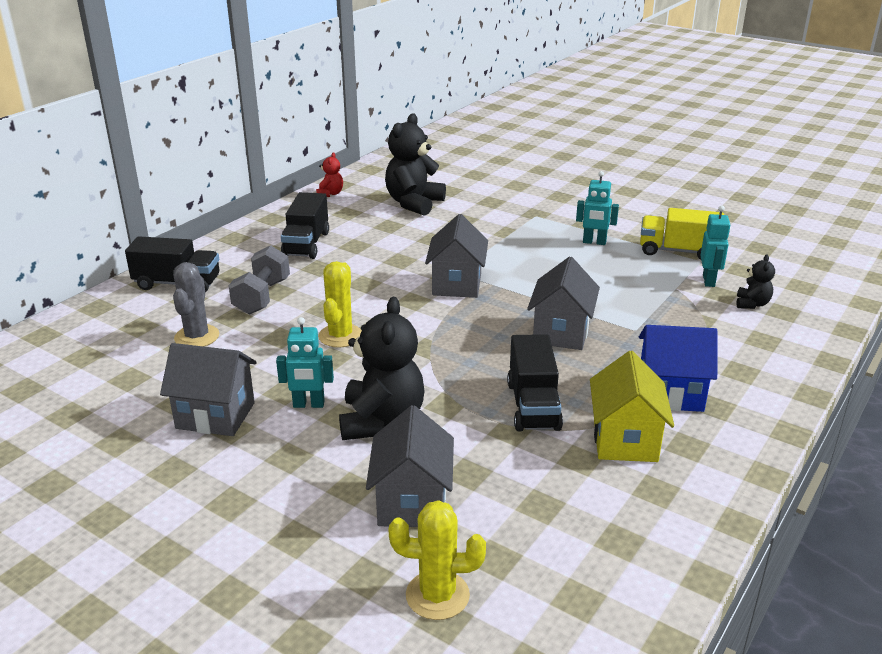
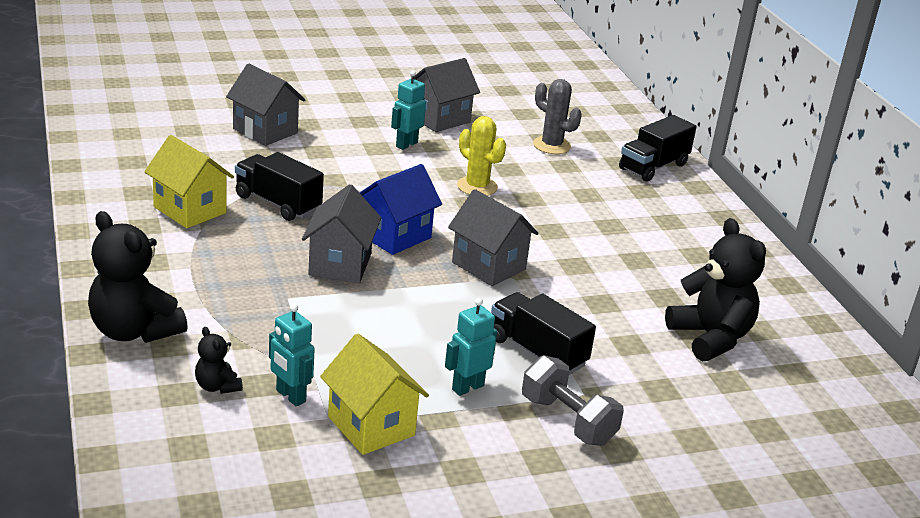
camera: 125 degrees right, 0 degrees up
(262, 297) = (584, 185): grey dumbbell -> grey dumbbell (568, 420)
(306, 244) = (668, 240): black truck -> black truck (537, 352)
(330, 194) = (795, 304): red teddy bear -> none
(381, 421) = (350, 155): black teddy bear -> black teddy bear (134, 331)
(437, 595) = (195, 108): yellow cactus -> none
(561, 333) = (340, 264): grey house -> grey house turned 45 degrees clockwise
(670, 394) = (195, 255): blue house -> blue house (395, 236)
(678, 251) = (371, 426): yellow truck -> yellow house

